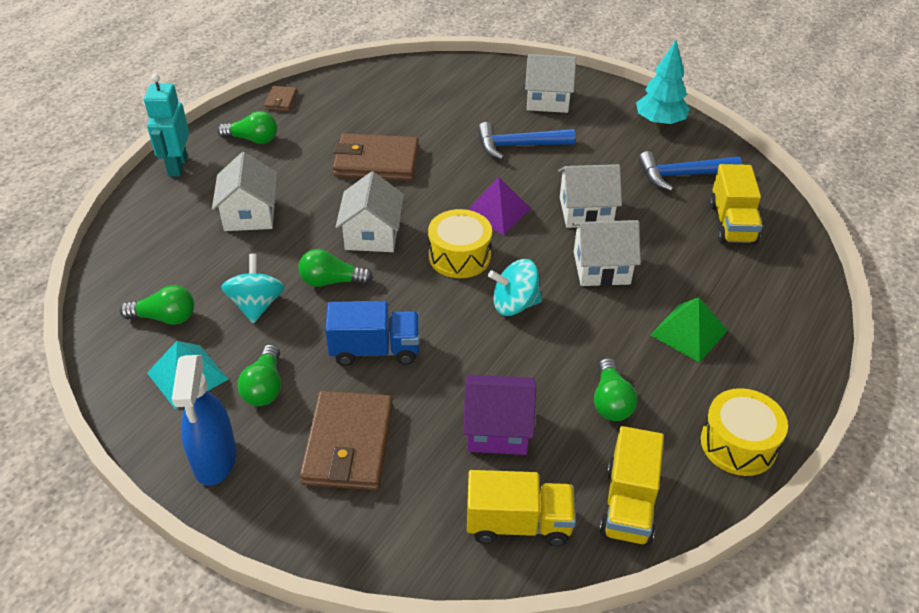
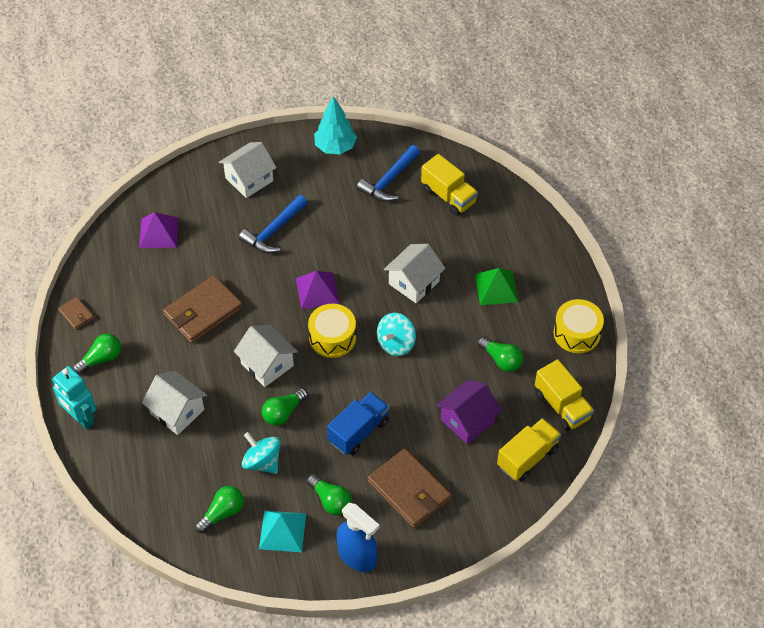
camera: 45 degrees left, 10 degrees up
(421, 90) = (159, 232): none -> purple pyramid
(586, 211) = (365, 250): white house -> none

